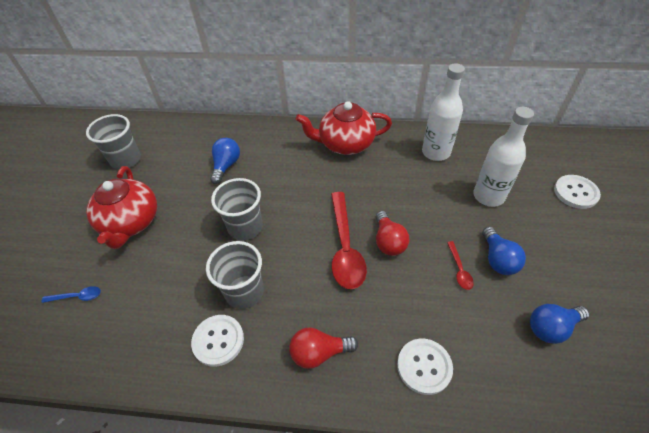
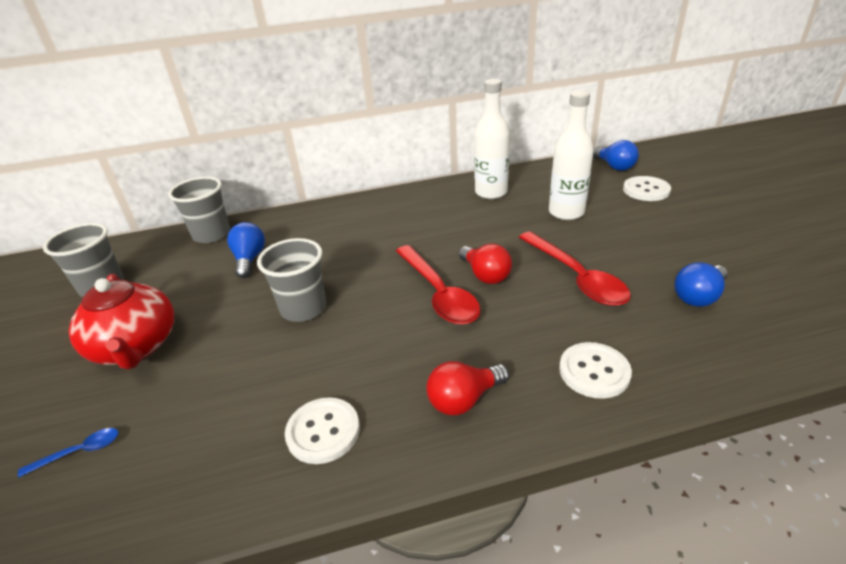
camera: 20 degrees left, 15 degrees down
(244, 292) = (334, 370): grey cup -> grey cup (212, 234)
(345, 144) = (388, 208): red teapot -> none
(459, 270) = (576, 277): red spoon -> red spoon, size x2.21
(498, 259) = (609, 258): blue light bulb -> blue light bulb (614, 166)

